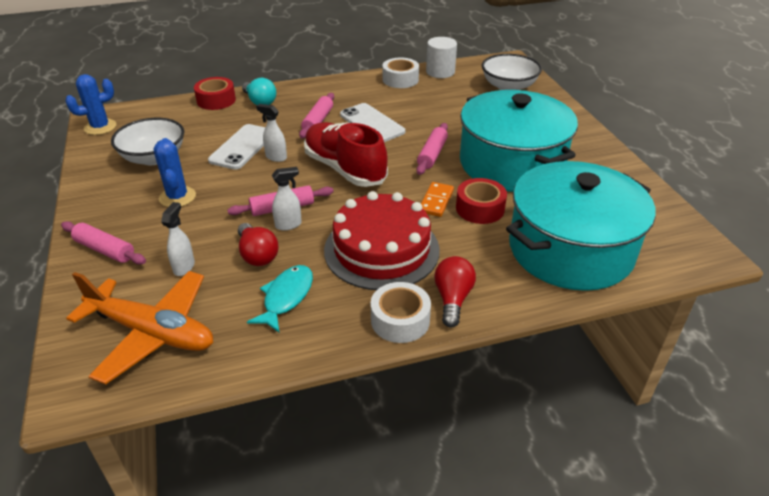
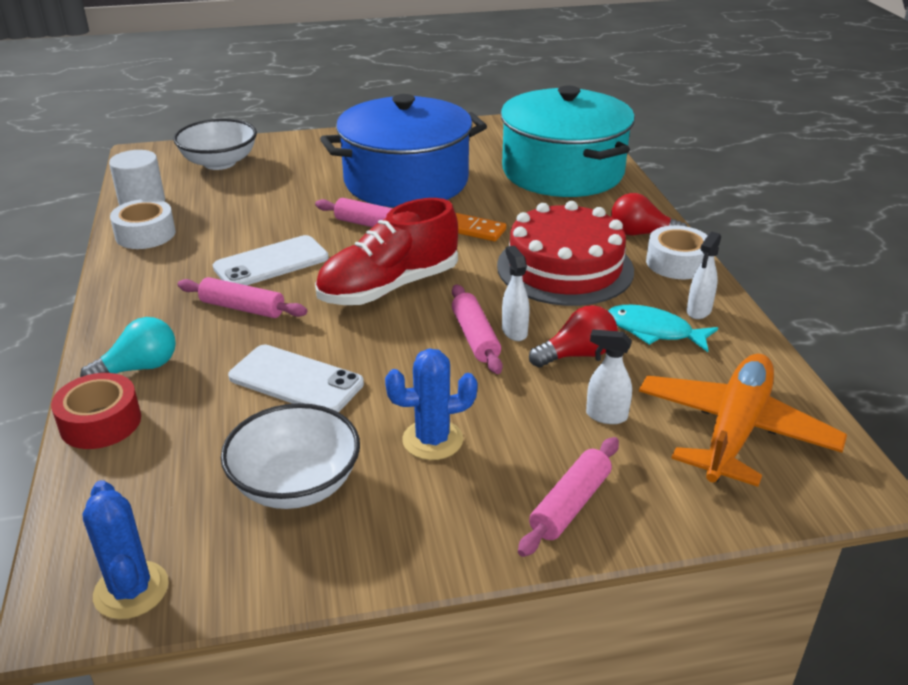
camera: 85 degrees left, 5 degrees down
(276, 157) = (339, 346): white spray bottle -> white spray bottle (698, 311)
(480, 208) = (491, 207): red tape -> none
(511, 164) = (406, 181): turquoise pot -> blue pot

